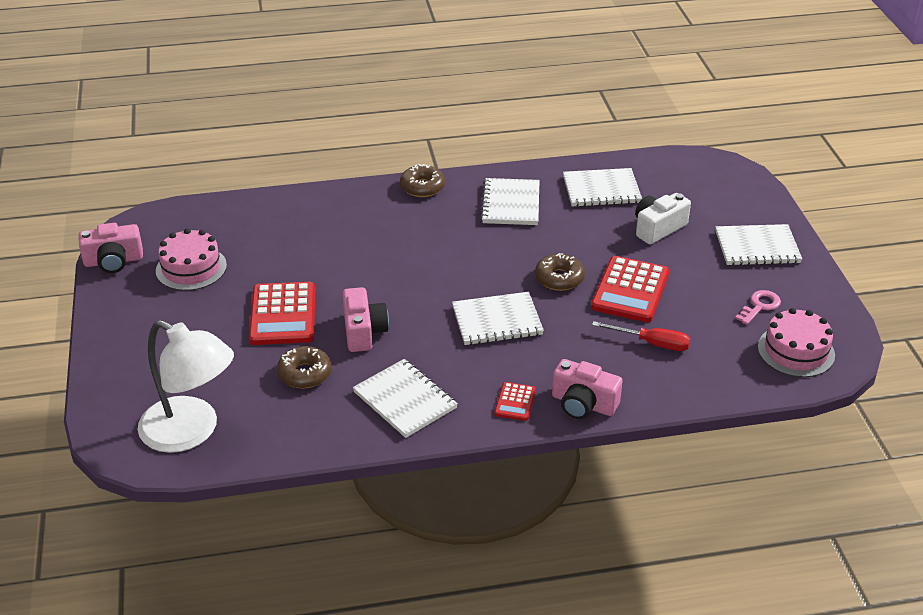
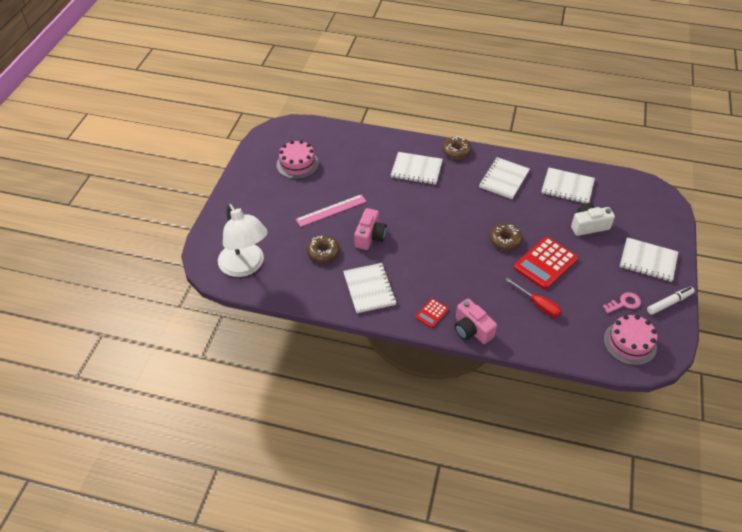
camera: 25 degrees right, 10 degrees up
(113, 261) = (259, 146): pink camera -> none
(283, 314) = (331, 210): red calculator -> pink ruler
(497, 321) = (451, 256): white notebook -> white notebook (416, 169)
(813, 288) = (669, 303): none -> white marker

